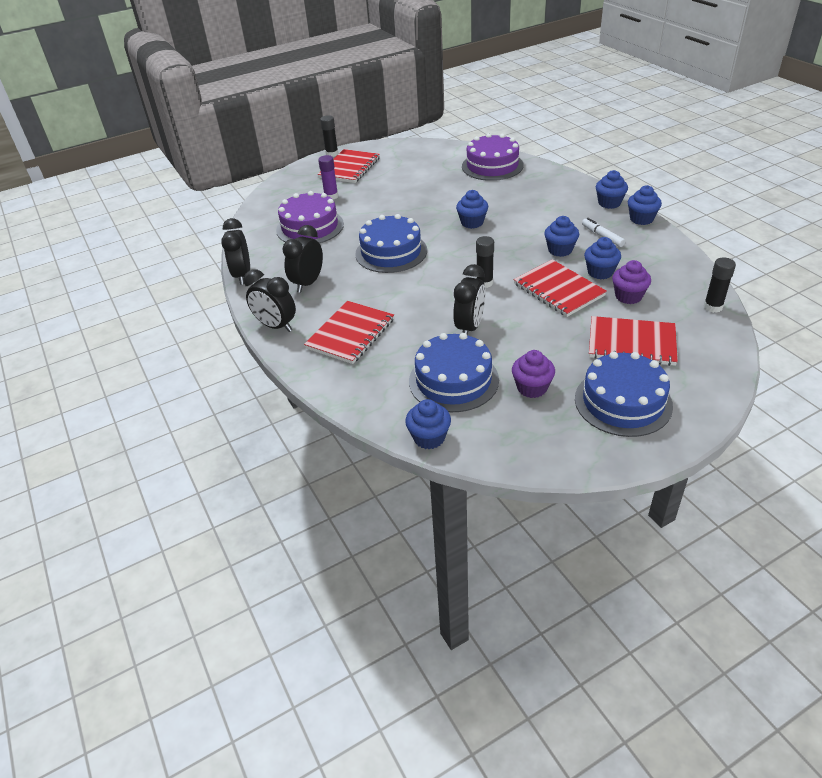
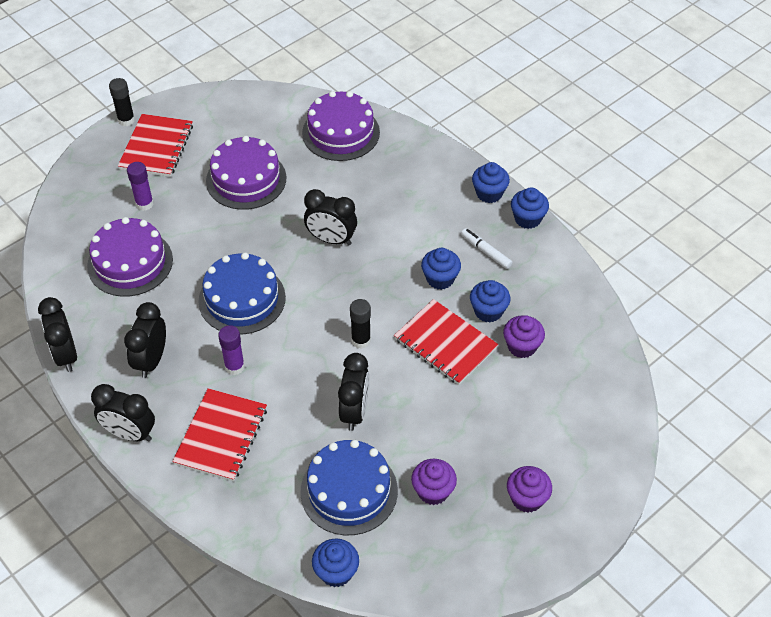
camera: 15 degrees left, 10 degrees up
(374, 291) = (234, 366): none -> purple glue stick
(412, 187) = (246, 179): none -> purple cake
(472, 222) = (331, 239): blue cupcake -> black clock
(623, 402) = (527, 498): blue cake -> purple cupcake
(631, 343) = (530, 416): red notebook -> none
(713, 307) = (610, 354): black glue stick -> none

